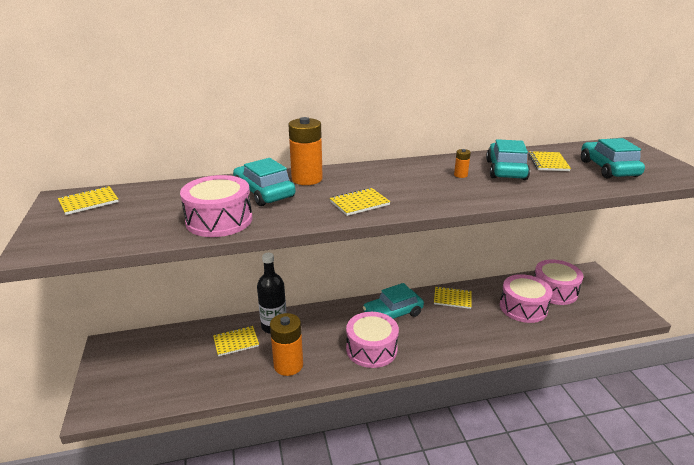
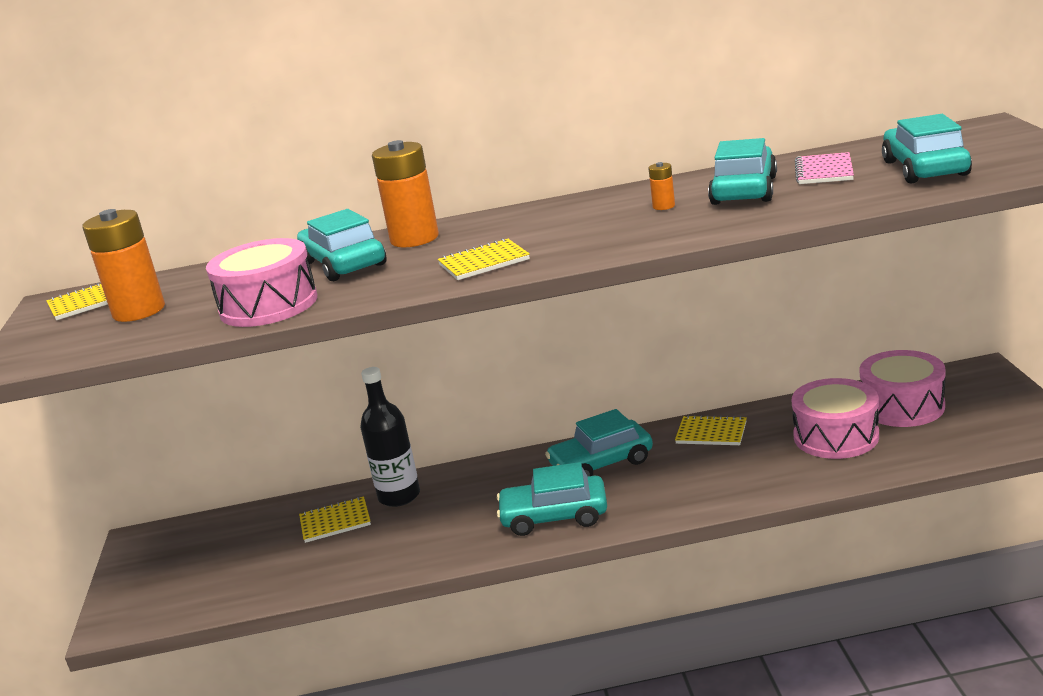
camera: 10 degrees right, 5 degrees down
(288, 365) = (414, 547): orange battery -> orange battery (139, 311)
(371, 349) = (554, 516): pink drum -> turquoise car
(548, 163) = (824, 171): yellow notebook -> pink notebook

